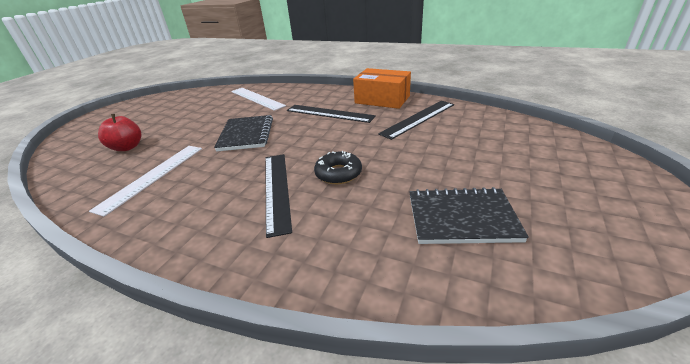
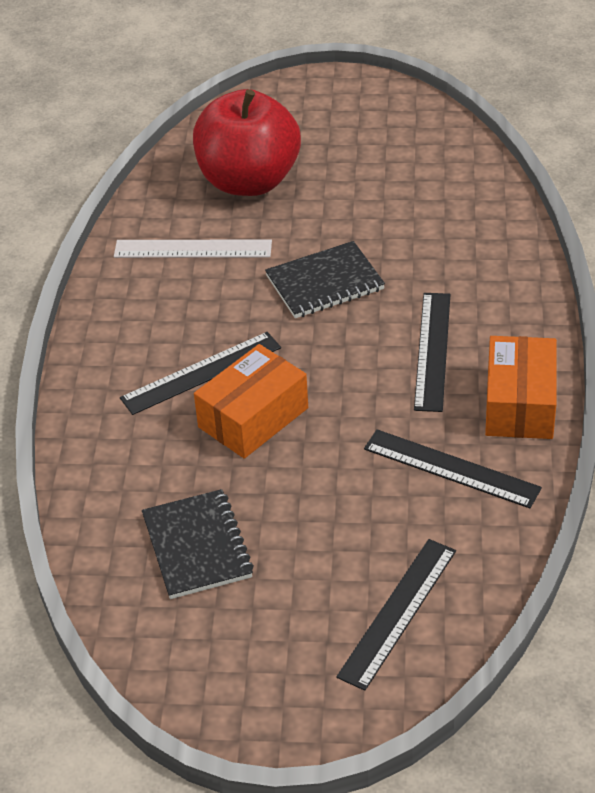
camera: 70 degrees right, 10 degrees up
(127, 147) = (249, 181): red apple -> red apple, size x2.06
(256, 98) = (462, 233): white ruler -> none
(338, 173) = (253, 417): black donut -> orange box
(530, 145) = (398, 612): none -> black ruler

